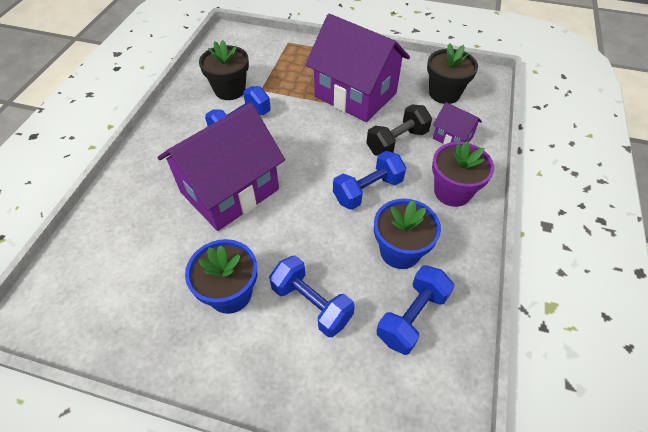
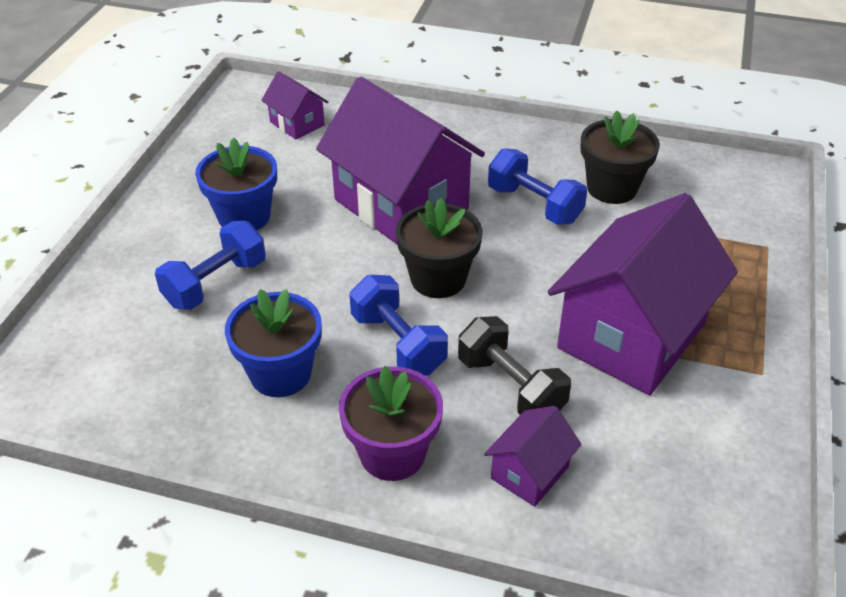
camera: 90 degrees right, 10 degrees down
(102, 265) = (297, 123): none -> purple house
(412, 317) = (175, 378): blue dumbbell -> none
(444, 93) = (665, 476): black flower pot -> black flower pot (438, 279)

